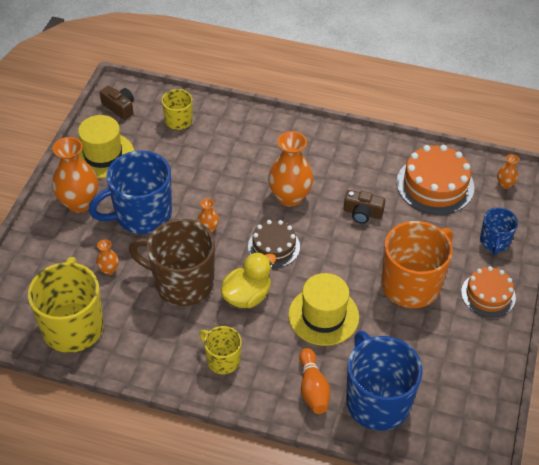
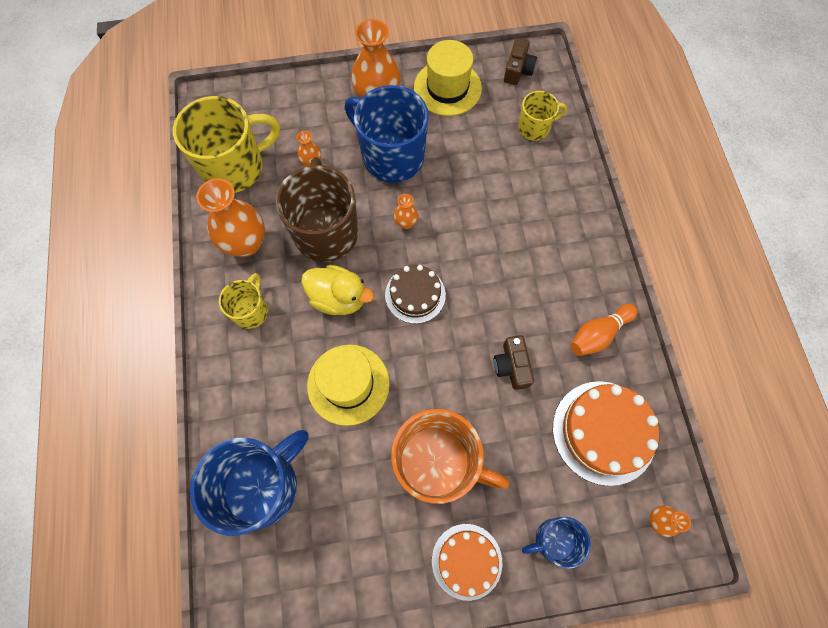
camera: 65 degrees right, 20 degrees up
(290, 197) = (492, 280): orange vase -> orange vase (246, 243)
(313, 388) = (252, 412): orange bowling pin -> orange bowling pin (598, 334)

